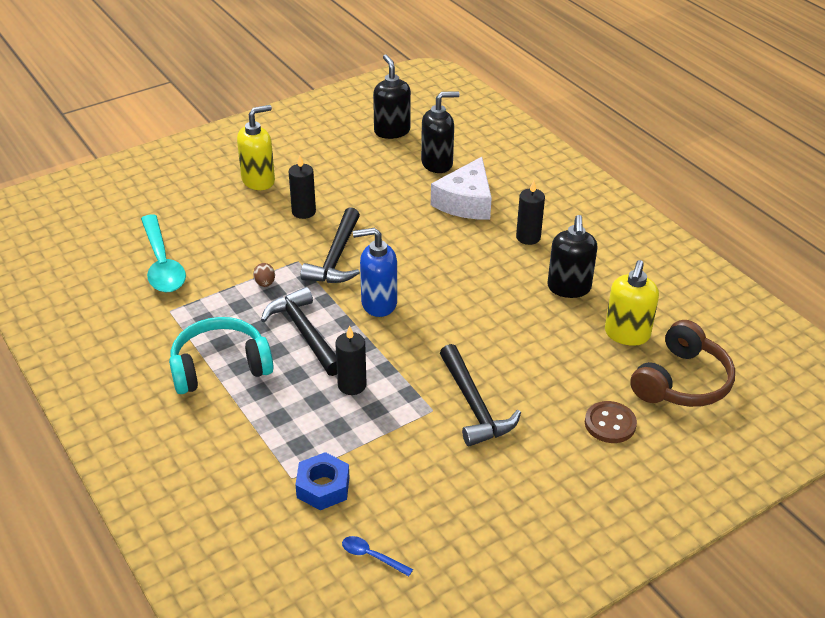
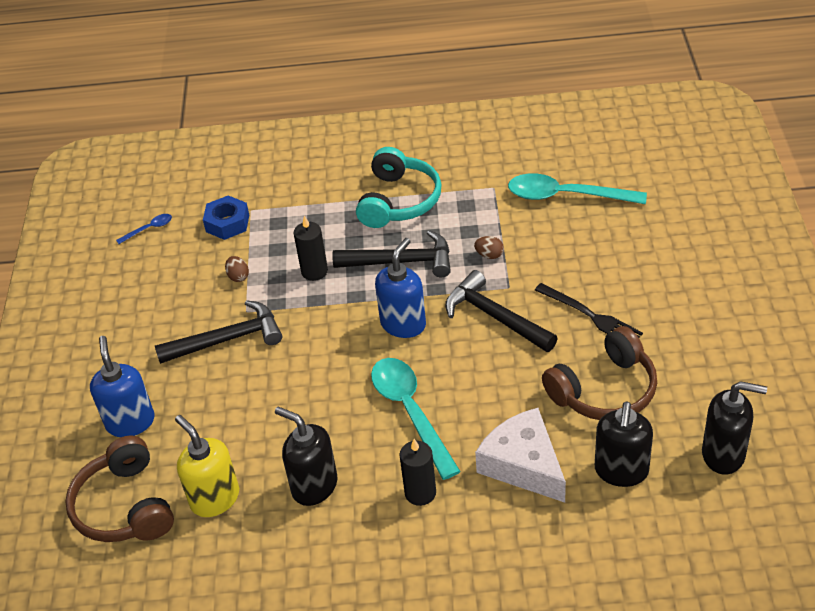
camera: 125 degrees right, 5 degrees up
(258, 180) = (673, 297): yellow soap dispenser -> none
(303, 212) = (591, 316): black candle -> black fork
(373, 187) = (604, 390): none -> brown headphones
(393, 438) = (238, 276): none -> brown egg
(464, 267) = (410, 411): none -> turquoise spoon
(474, 406) = (228, 339): black hammer -> black hammer turned 150 degrees clockwise
(610, 424) = (130, 422): brown button -> blue soap dispenser

